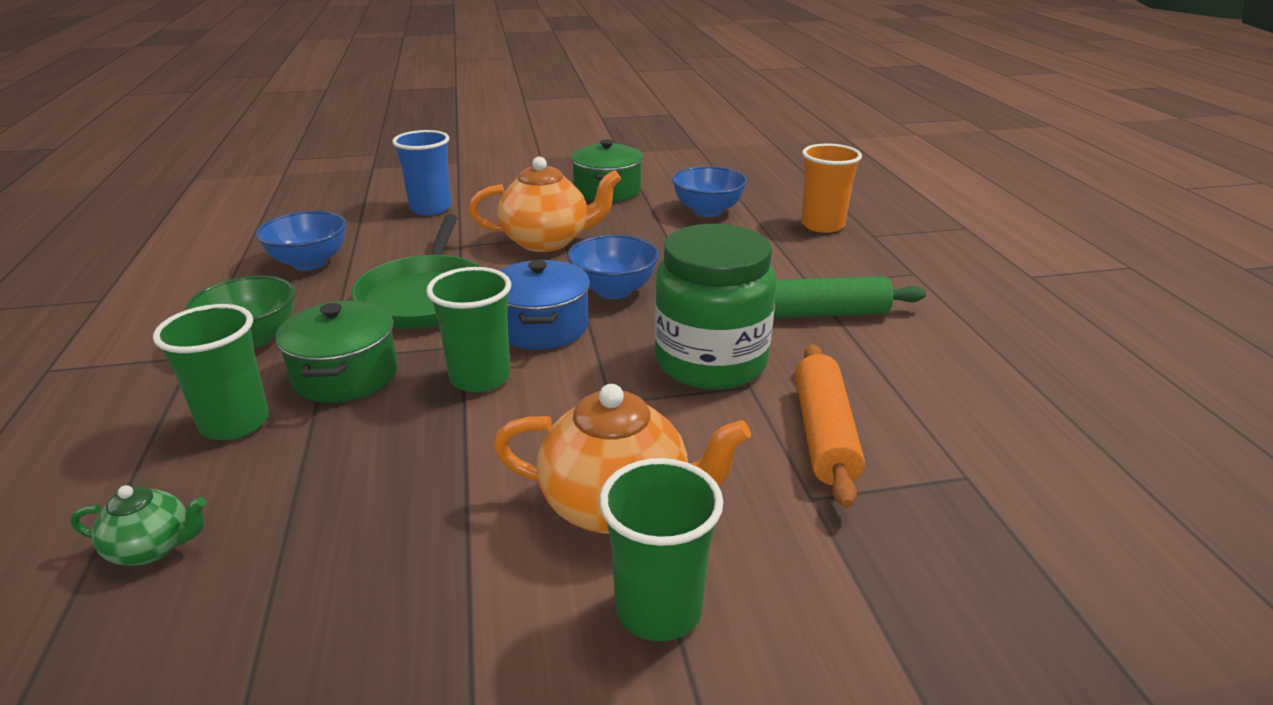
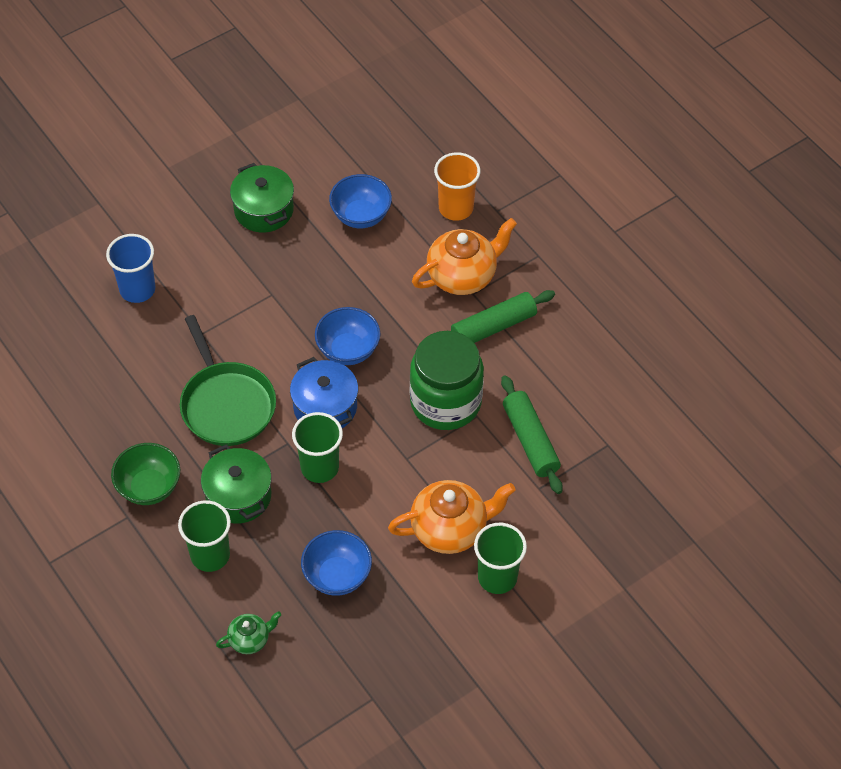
camera: 25 degrees left, 25 degrees up
(309, 262) = (108, 396): blue bowl -> blue bowl (337, 576)
(547, 241) = (264, 305): orange teapot -> orange teapot (463, 276)
(824, 434) = (530, 440): orange rolling pin -> green rolling pin

